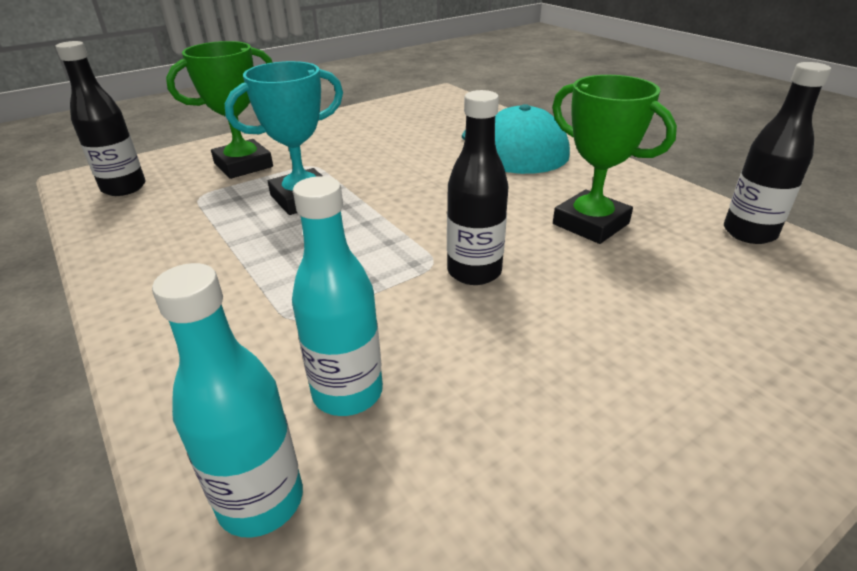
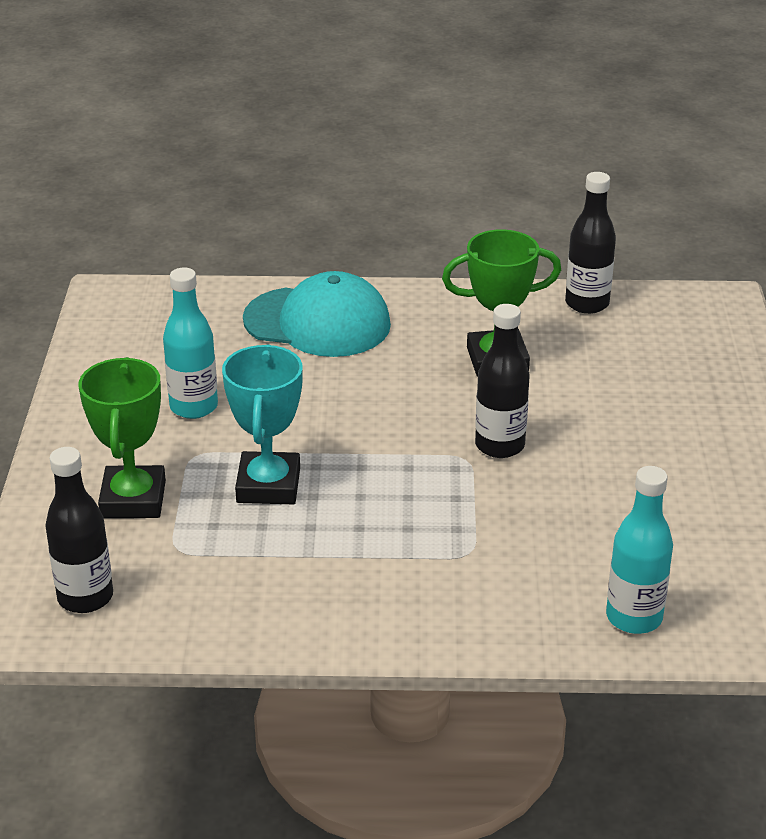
camera: 55 degrees left, 0 degrees up
(347, 393) = (575, 555): turquoise bottle -> turquoise bottle (194, 407)

